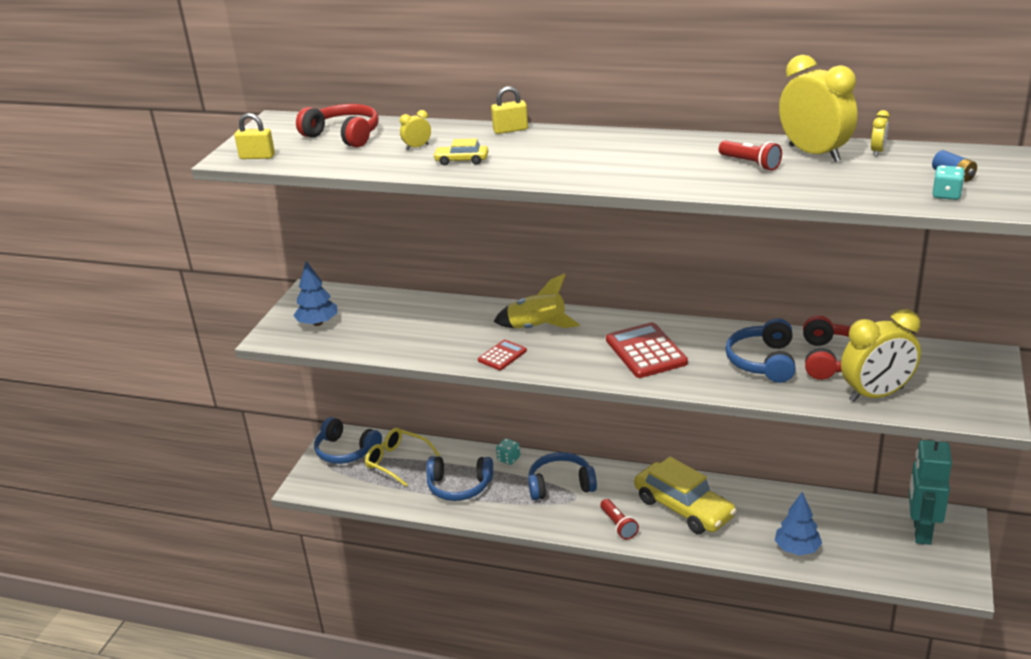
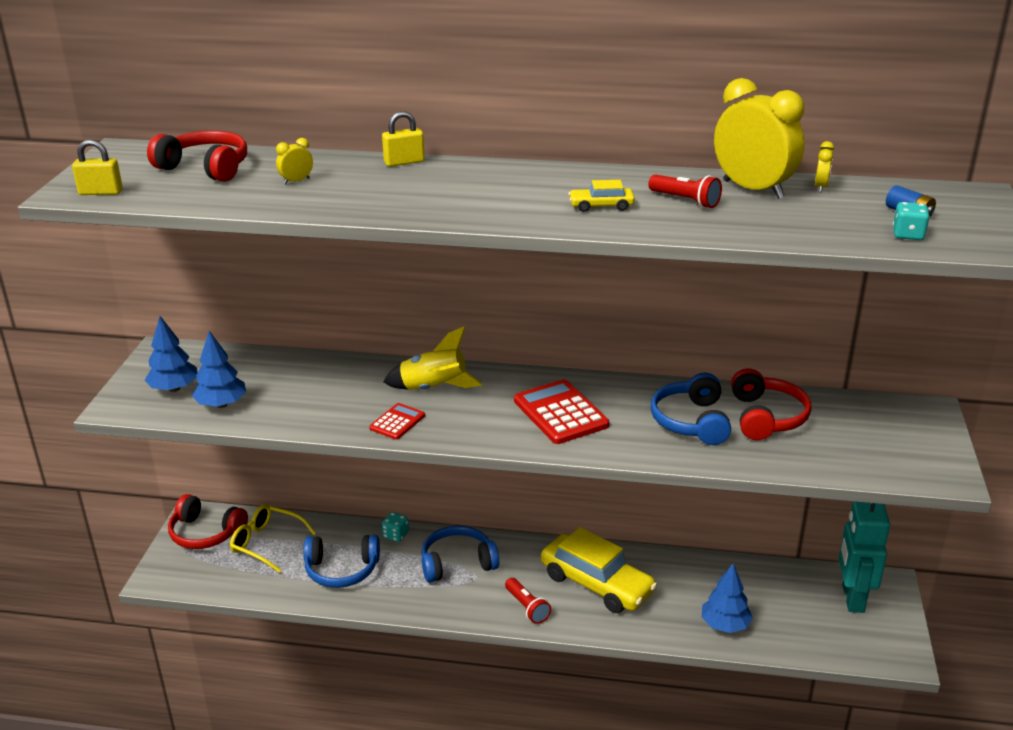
camera: 10 degrees left, 0 degrees up
(346, 451) = (205, 533): blue headphones -> red headphones
(356, 337) = (221, 404): none -> blue tree
(461, 160) = (352, 197): yellow car -> yellow car (601, 206)
(876, 394) = (819, 455): yellow clock -> none

